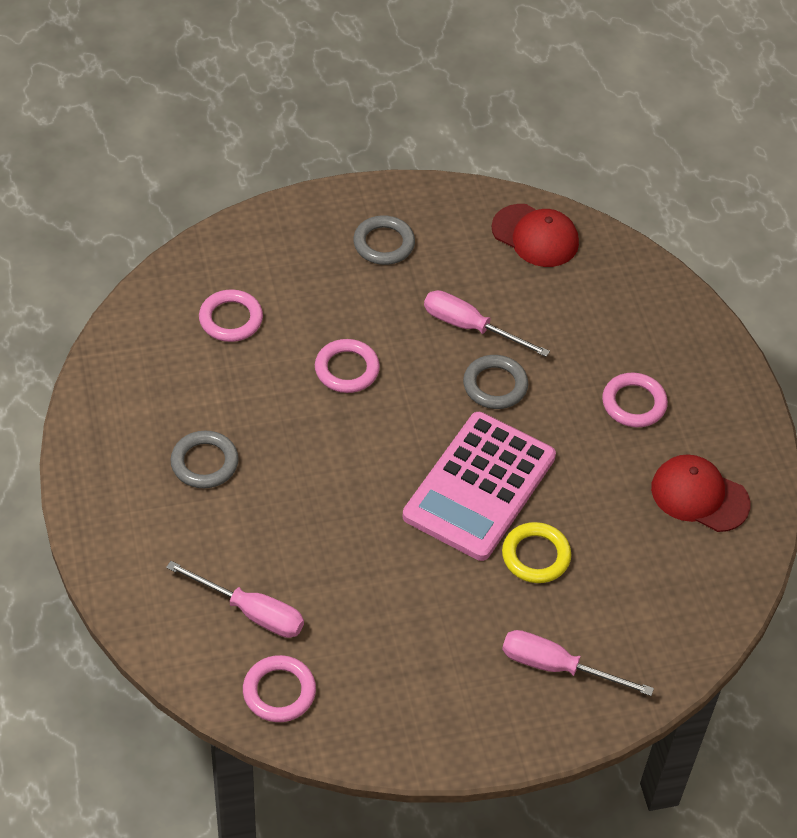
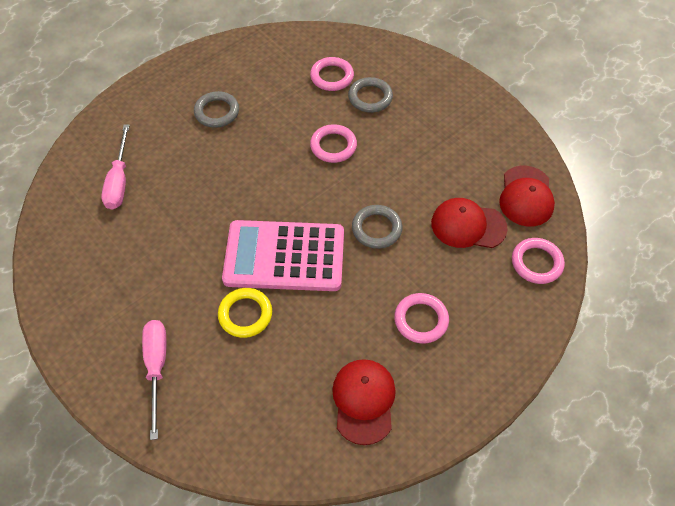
camera: 65 degrees right, 5 degrees up
(279, 692) = (67, 220): pink ring -> pink ring (536, 263)
(384, 244) = (449, 120): grey ring -> grey ring (370, 97)
(470, 327) = (416, 194): pink screwdriver -> none
(541, 304) = (468, 225): none -> red cap

